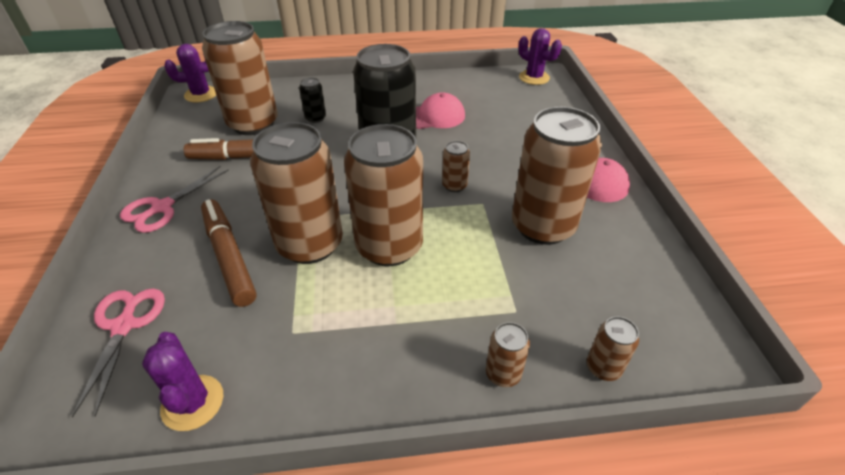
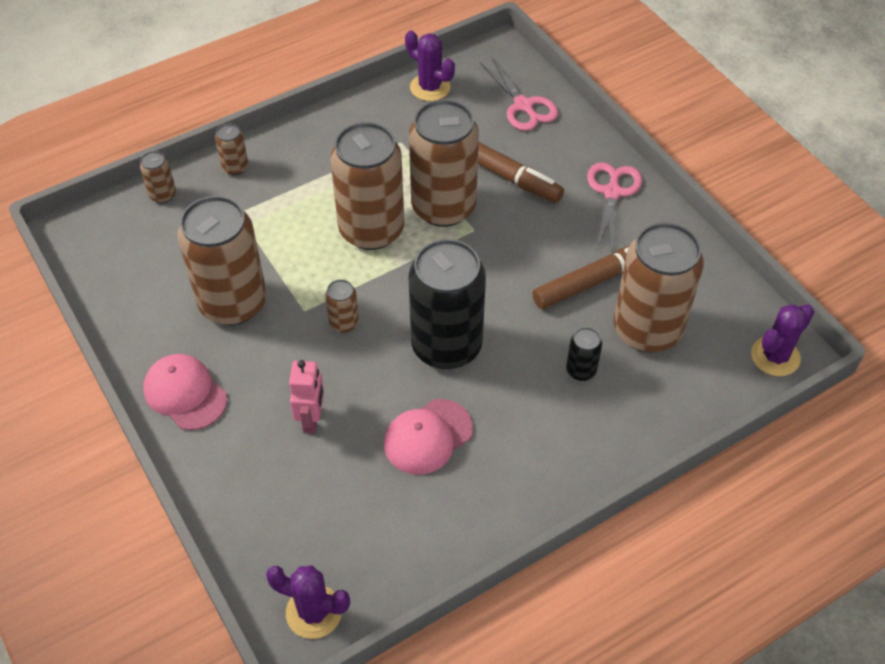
camera: 155 degrees right, 10 degrees up
(504, 142) = (312, 419): none -> pink robot

